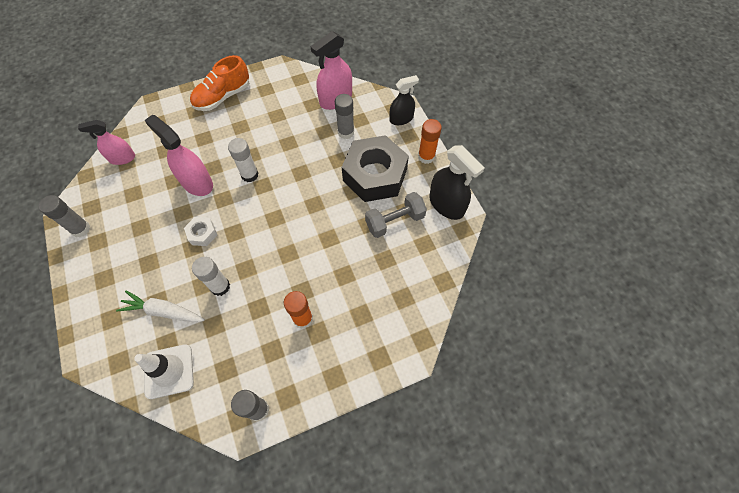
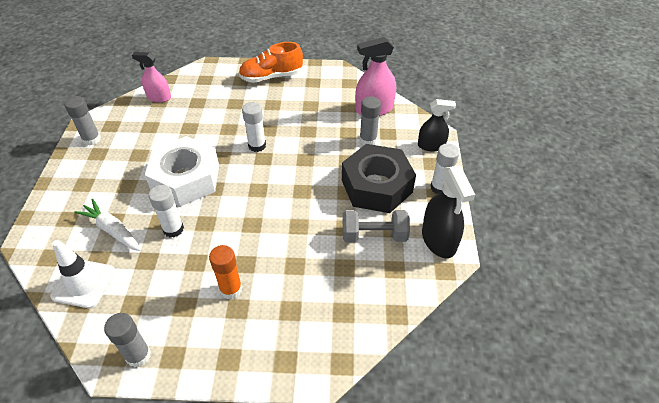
camera: 25 degrees right, 15 degrees down
(197, 182) = (207, 136): pink spray bottle -> none
(202, 234) = (186, 179): white nut -> white nut, size x2.32
(426, 157) = (439, 187): orange glue stick -> white glue stick

